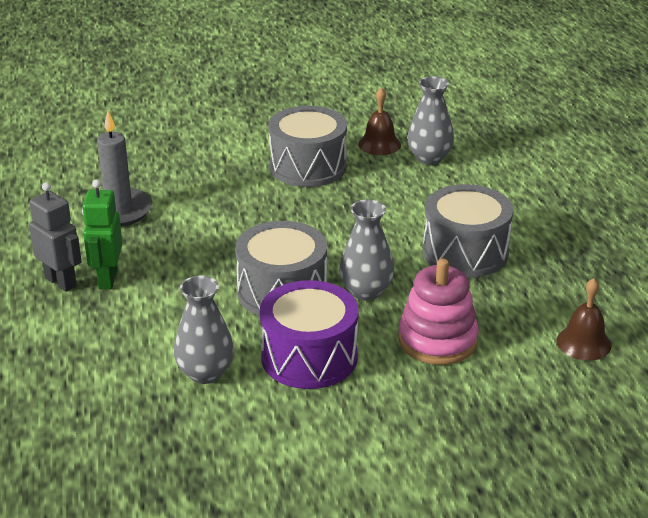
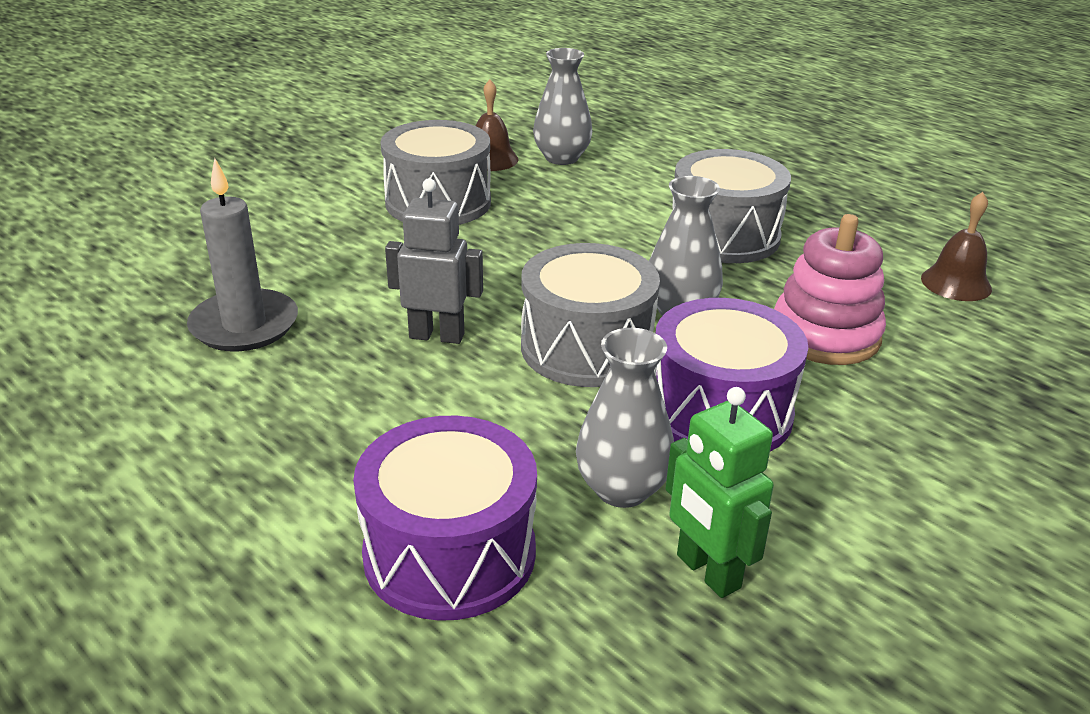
camera: 35 degrees left, 0 degrees up
(61, 282) = (261, 450): grey robot -> grey robot (437, 335)
(91, 366) = (449, 553): none -> purple drum
(107, 279) = (330, 419): green robot -> green robot (707, 572)

